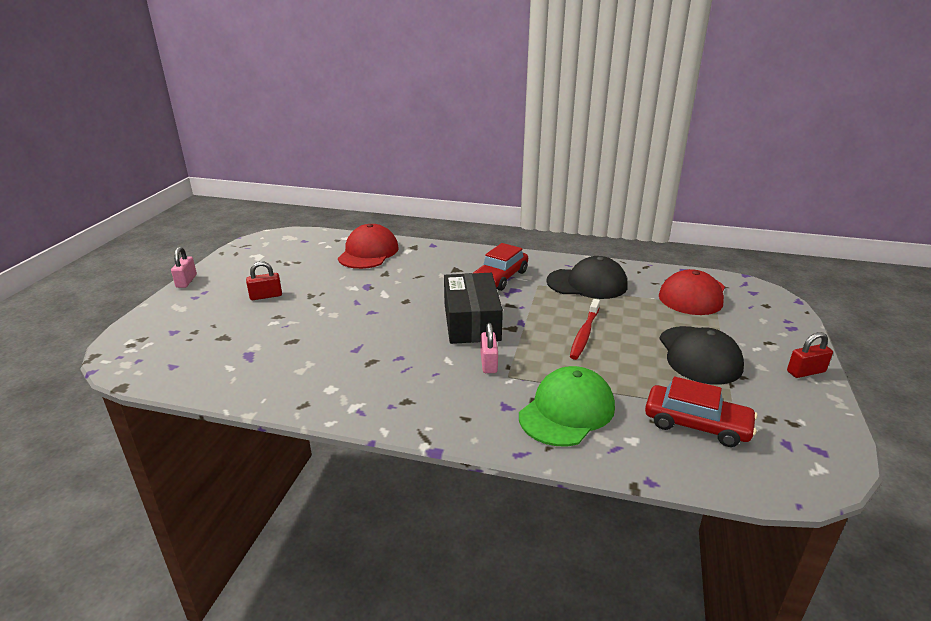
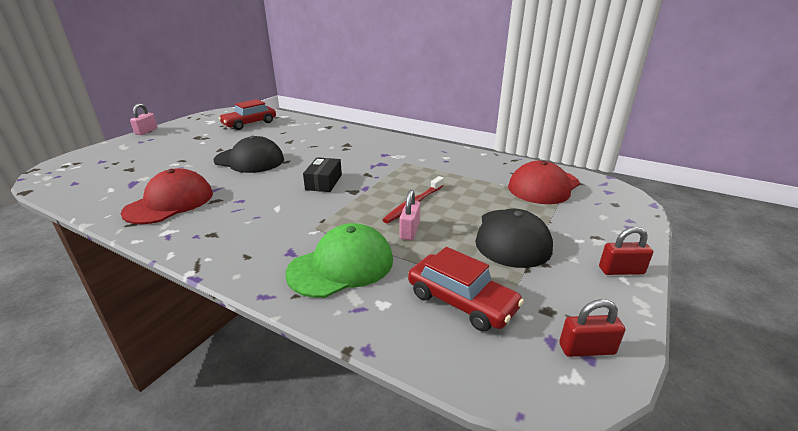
camera: 15 degrees right, 0 degrees up
(266, 296) = (188, 146): red padlock -> red padlock (586, 349)
(368, 252) = (290, 127): red cap -> red cap (170, 202)
(471, 321) = (324, 182): black box -> black box, size x0.58
(488, 363) = (308, 215): pink padlock -> pink padlock (409, 231)
(500, 277) = (377, 154): red car -> red car (249, 124)
(587, 283) = (449, 166): black cap -> black cap (249, 160)

